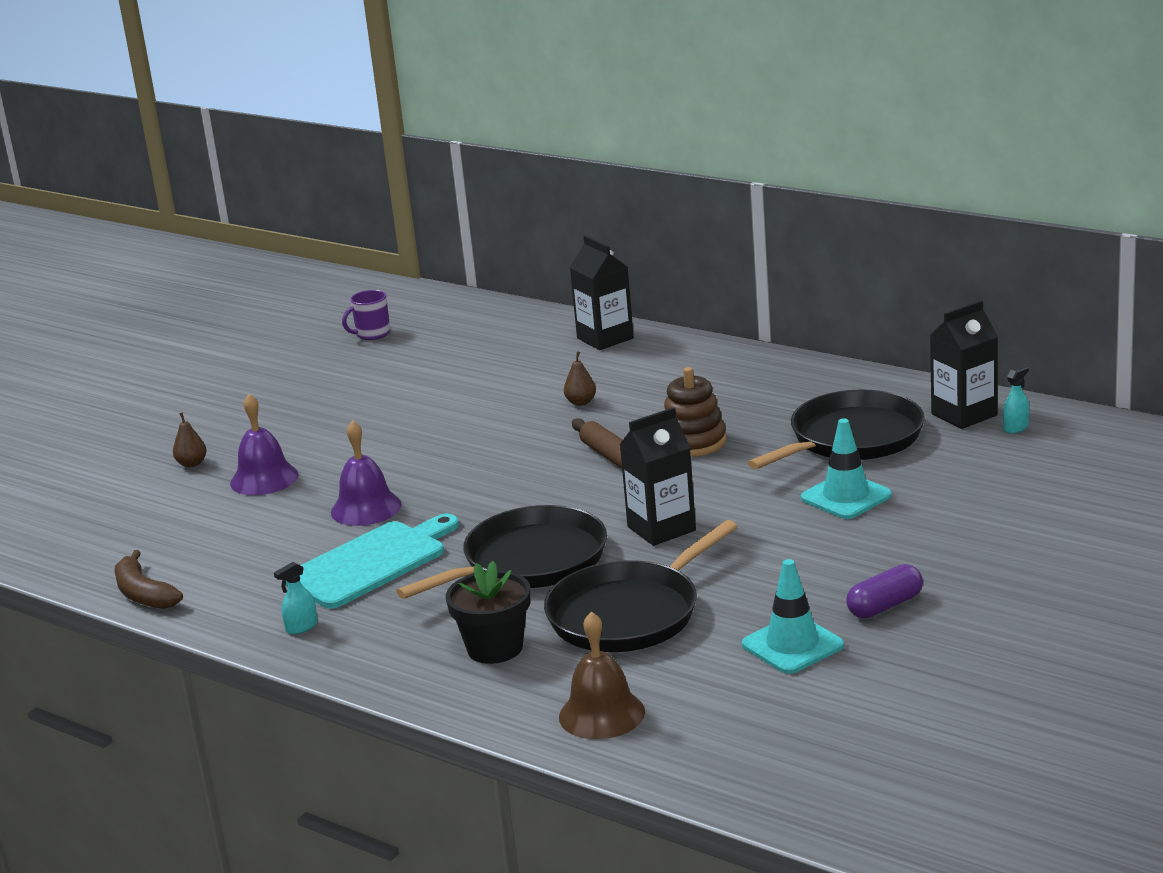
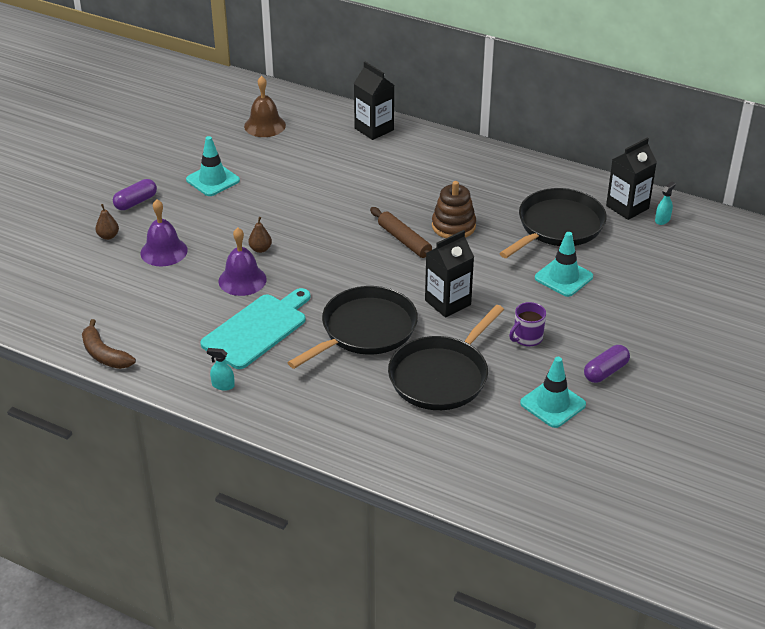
camera: 10 degrees left, 15 degrees up
(242, 426) = (136, 202): none -> purple capsule
(301, 627) = (223, 385): turquoise spray bottle -> turquoise spray bottle turned 60 degrees clockwise
(357, 400) = (213, 180): none -> turquoise traffic cone
(372, 334) = (208, 118): purple mug -> purple mug (527, 338)
(495, 648) = (359, 405): black flower pot -> none
(581, 402) = (370, 188): brown pear -> brown pear (260, 249)
(601, 714) = (441, 461): brown bell -> brown bell (265, 125)

